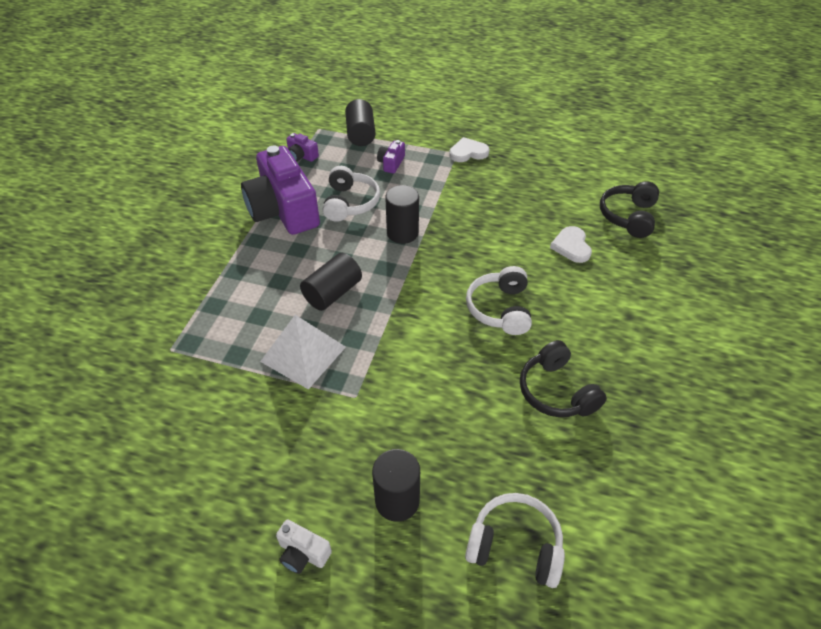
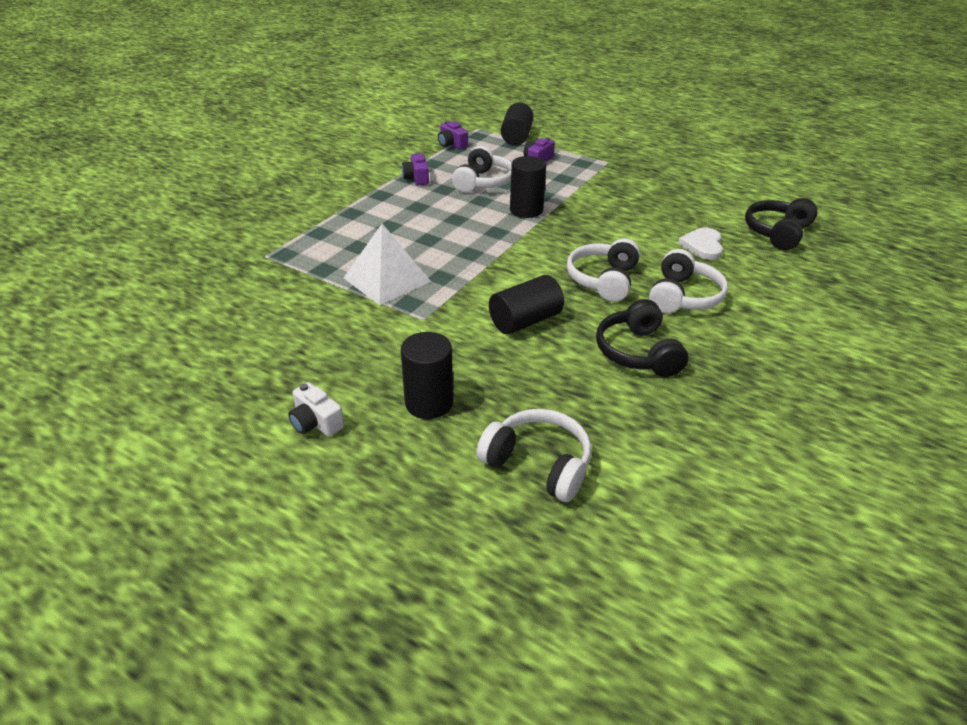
camera: 15 degrees right, 10 degrees down
(283, 210) = (417, 178): purple camera -> purple camera, size x0.41
(332, 293) = (436, 241): black cylinder -> black cylinder (525, 321)
(468, 152) = (620, 163): white heart -> none
(573, 314) = (683, 297): none -> white headphones

